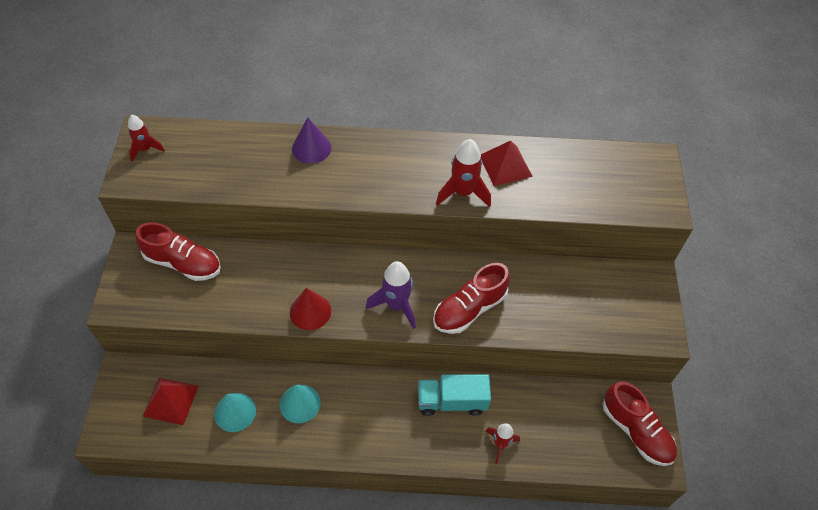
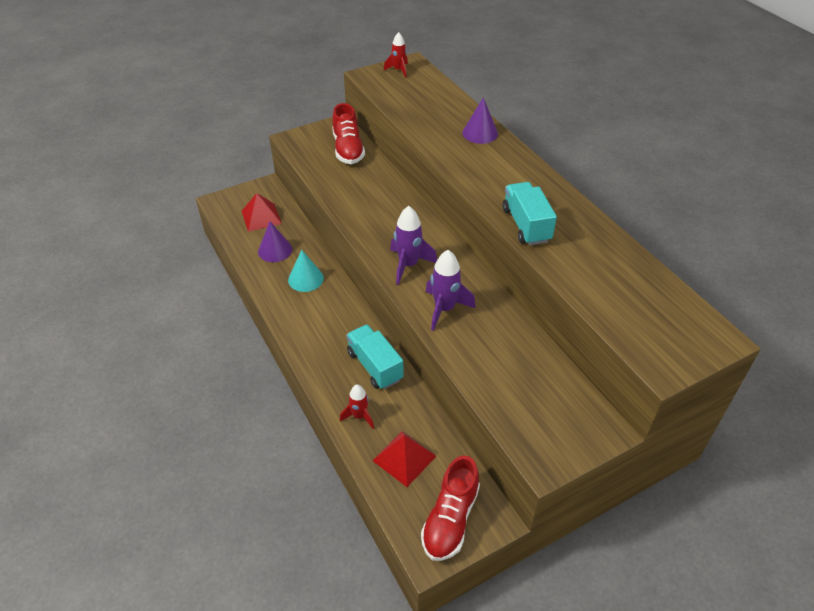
camera: 60 degrees right, 10 degrees down
(235, 412) = (275, 250): turquoise cone -> purple cone
(310, 311) = (362, 223): red cone -> none
(463, 193) = (526, 225): red rocket -> turquoise truck
(469, 309) = (444, 309): red shoe -> purple rocket
(505, 165) = (584, 238): red pyramid -> red pyramid (404, 458)

